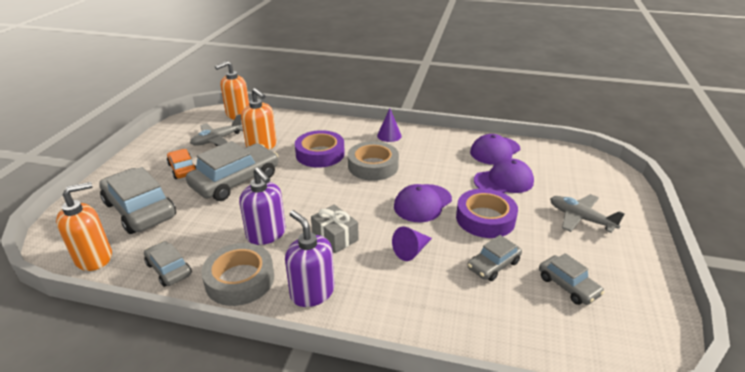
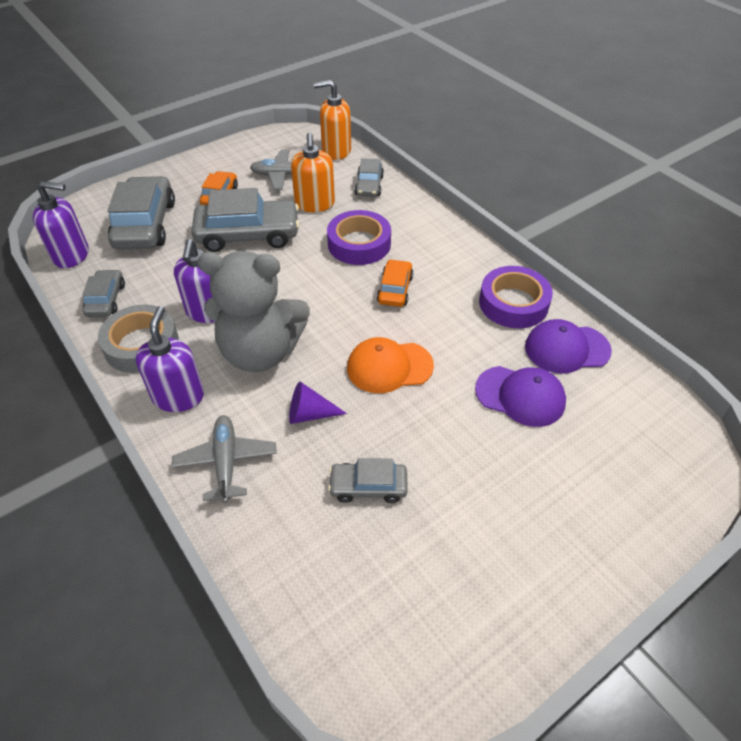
camera: 40 degrees right, 15 degrees up
(94, 258) = (72, 255): orange soap dispenser -> purple soap dispenser
(335, 237) = (260, 352): grey gift -> grey teddy bear
(373, 166) = (395, 289): grey tape -> orange car
(389, 135) = (462, 257): purple cone -> none
(422, 203) = (389, 367): purple cap -> orange cap
(485, 219) = (432, 429): purple tape -> purple tape (513, 303)
(568, 286) = (414, 568): grey car -> grey car (369, 185)
(580, 218) = (548, 505): grey plane -> grey plane (226, 462)

